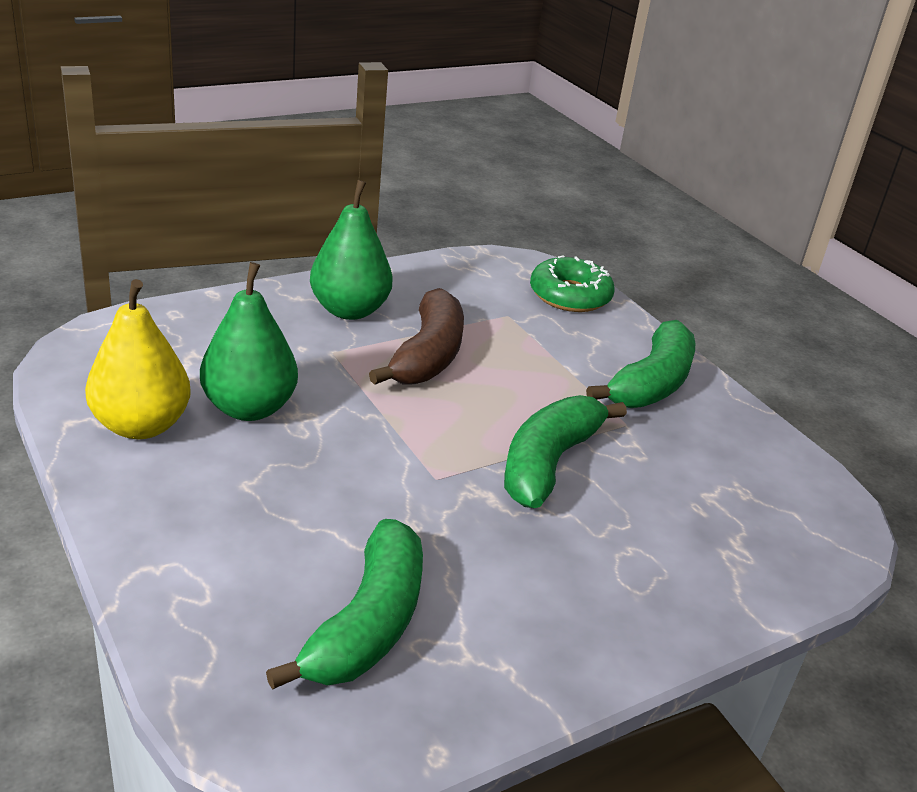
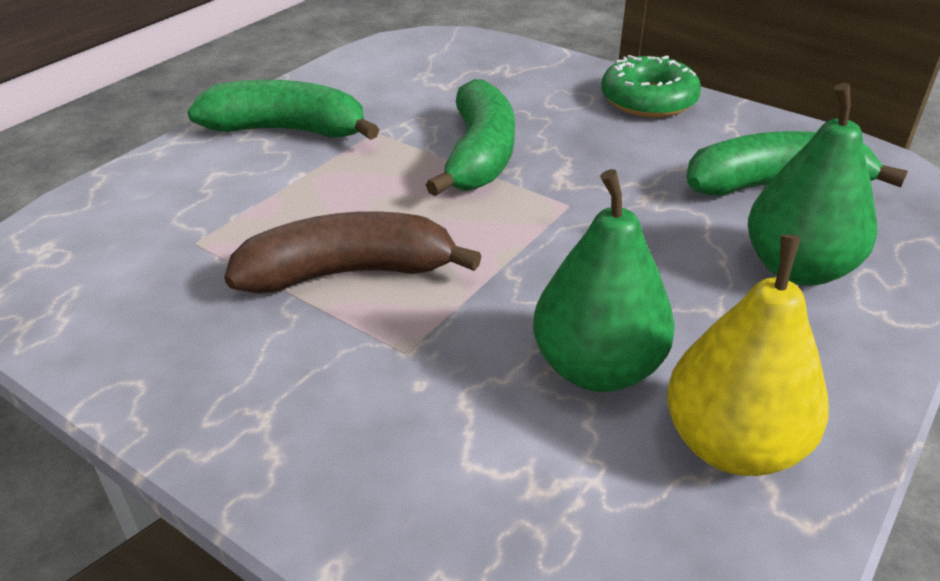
camera: 110 degrees left, 5 degrees up
(349, 310) = (278, 379): green pear -> green pear (797, 268)
(548, 462) = (479, 155): green banana -> green banana turned 90 degrees counterclockwise
(570, 295) = (107, 210): green donut -> green donut (648, 100)

